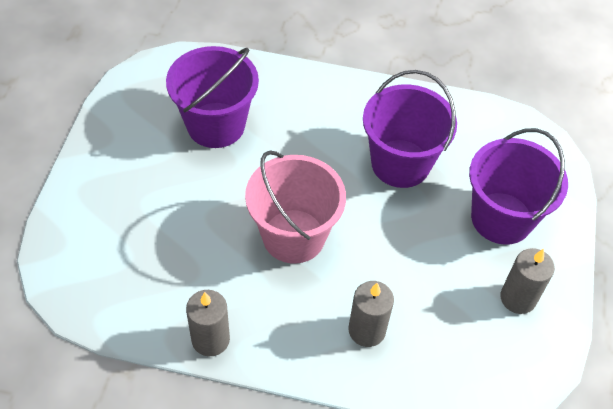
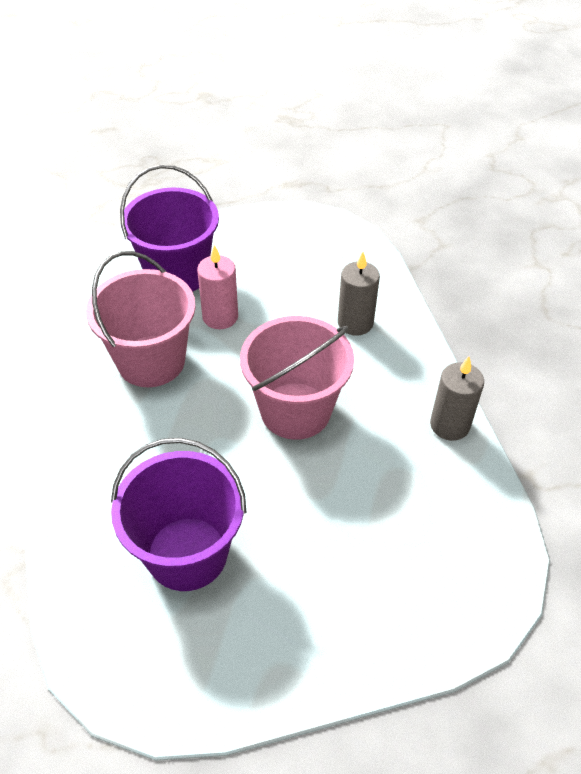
camera: 115 degrees left, 5 degrees down
(400, 163) = (151, 361): purple bucket -> pink bucket
(428, 228) = (220, 317): none -> pink candle
(518, 298) = (256, 245): grey candle -> none

